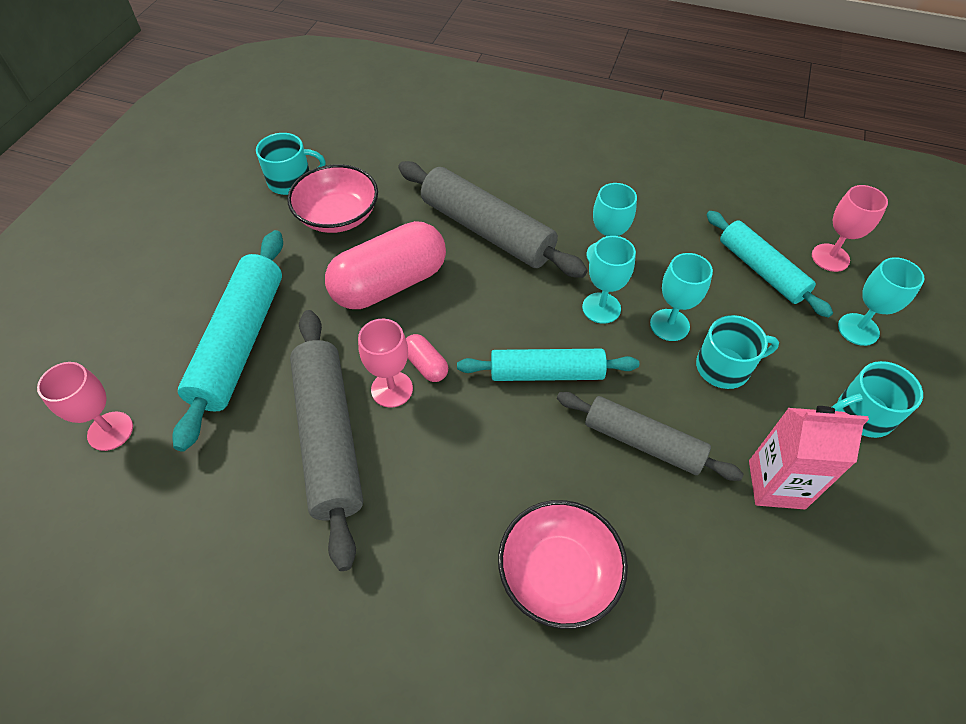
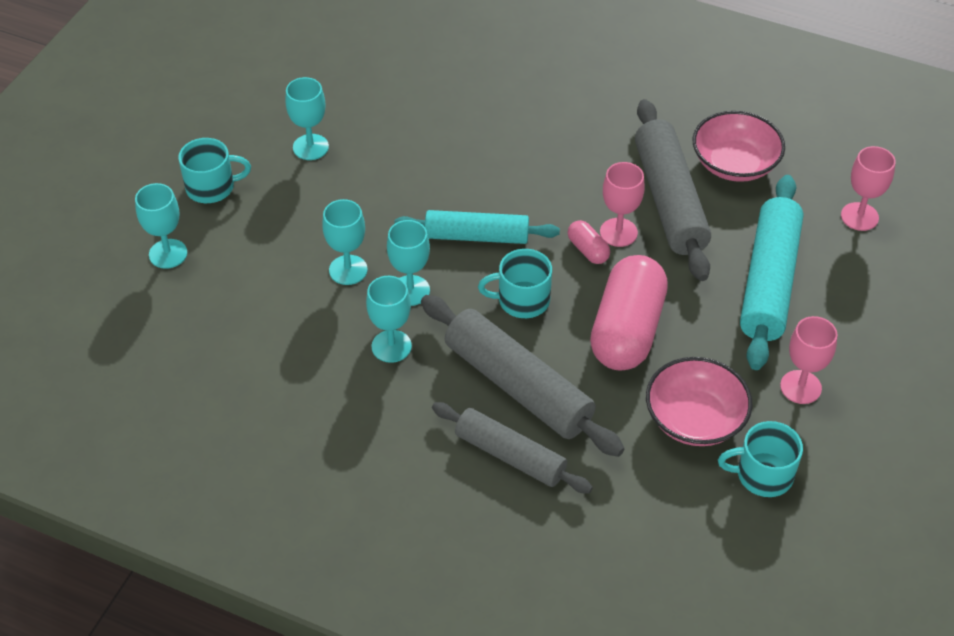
camera: 175 degrees left, 5 degrees down
(389, 284) = (627, 330): pink capsule -> pink capsule turned 45 degrees counterclockwise
(558, 573) = (492, 110): pink bowl -> pink bowl (734, 163)
(643, 442) = (406, 180): grey rolling pin -> grey rolling pin (510, 455)
(724, 367) = (312, 230): turquoise mug -> turquoise mug (522, 300)
(761, 270) = (229, 318): turquoise rolling pin -> none
(776, 484) = (310, 147): pink carton -> turquoise goblet
(830, 257) = (147, 327): pink goblet -> pink goblet (800, 387)

